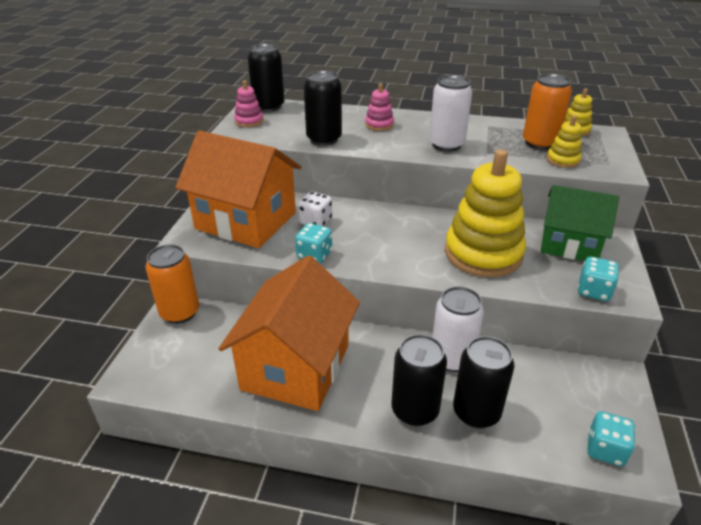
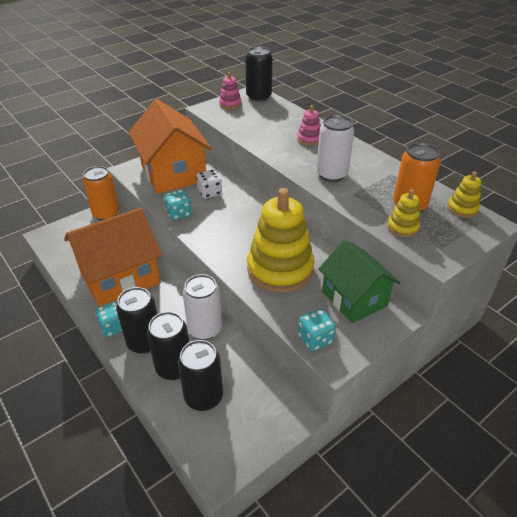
camera: 40 degrees right, 5 degrees up
(324, 139) = (255, 135): black can -> black can (203, 397)
(605, 449) = (214, 445): turquoise dice -> turquoise dice (114, 327)

